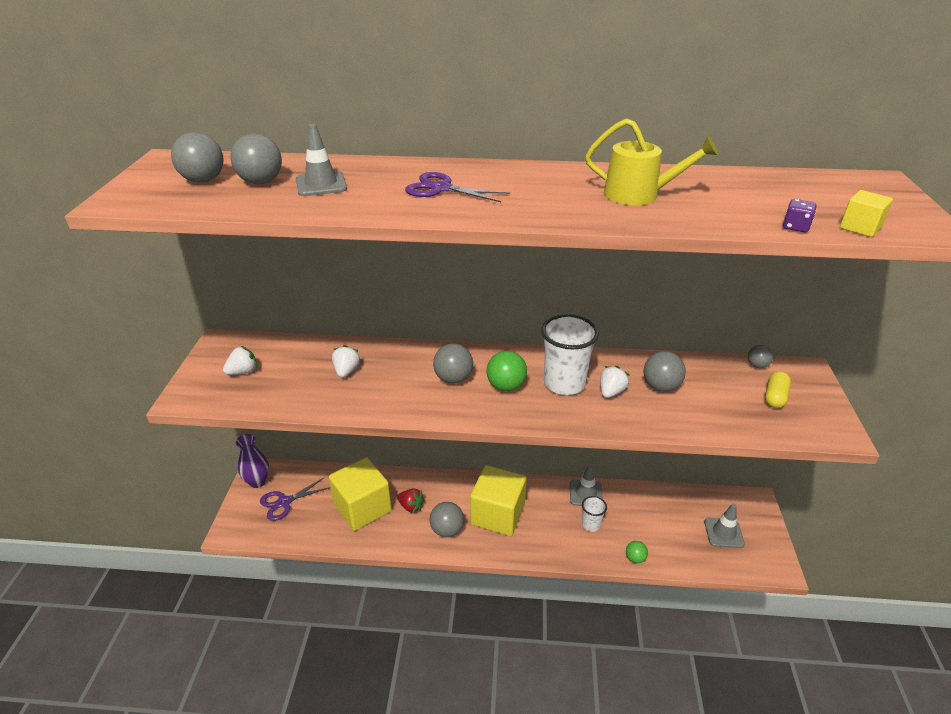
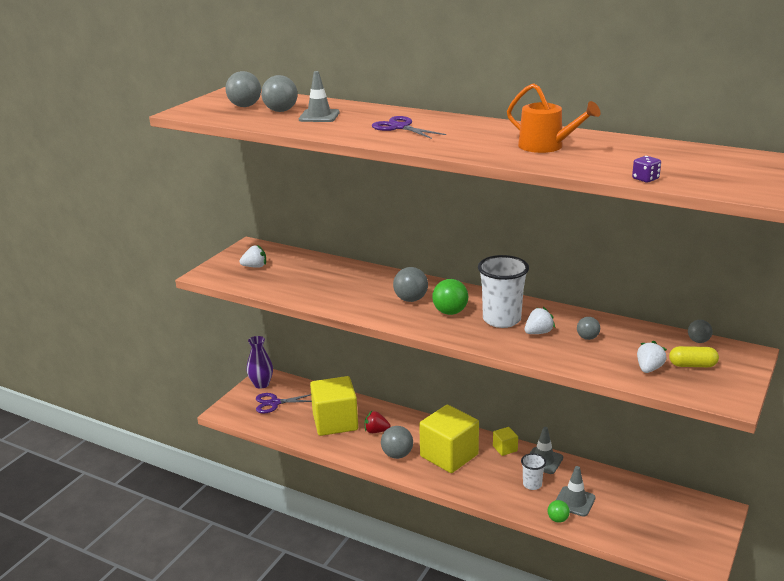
camera: 25 degrees right, 10 degrees down
(346, 371) = (330, 280): white strawberry -> white strawberry (649, 369)
(411, 506) = (376, 431): red strawberry -> red strawberry turned 135 degrees clockwise
(638, 195) = (546, 146): yellow watering can -> orange watering can
(660, 387) = (587, 338): grey ball -> grey ball, size x0.61
(723, 533) = (664, 525): grey traffic cone -> grey traffic cone (574, 501)
(775, 397) = (692, 365): yellow capsule -> yellow capsule turned 45 degrees clockwise
(860, 227) = (701, 186): yellow cube -> yellow cube (505, 448)

